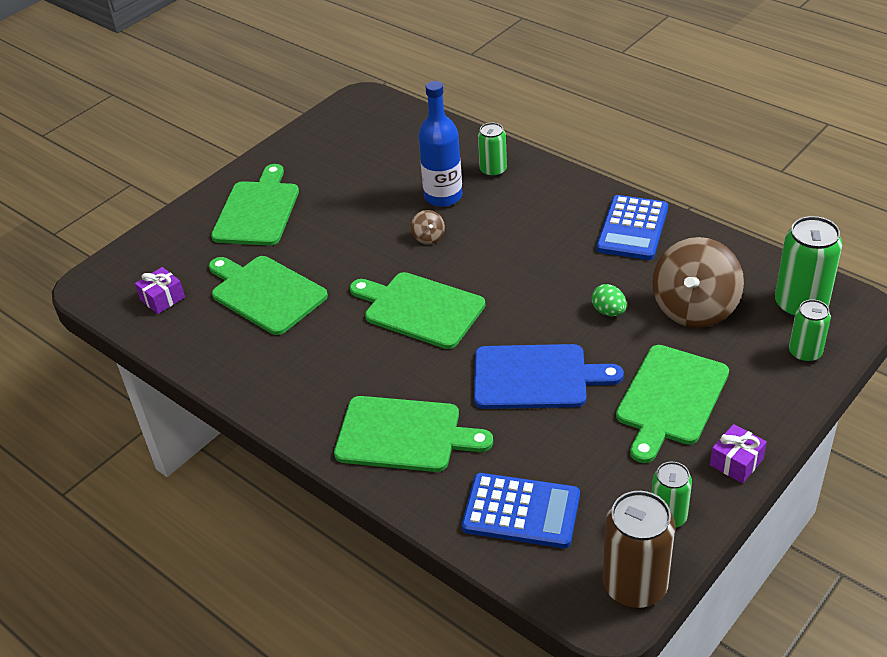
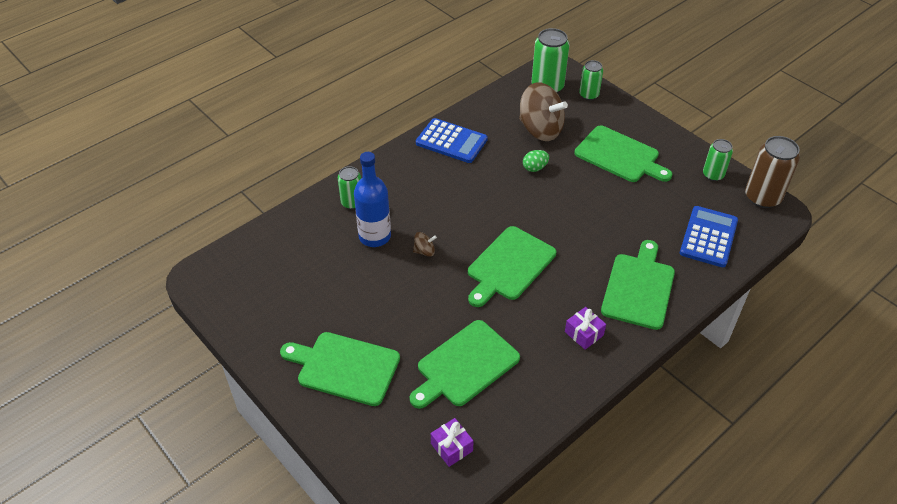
camera: 85 degrees left, 5 degrees up
(536, 377) = (592, 213): blue cutting board -> none
(736, 462) = (673, 140): purple gift -> purple gift (584, 333)

